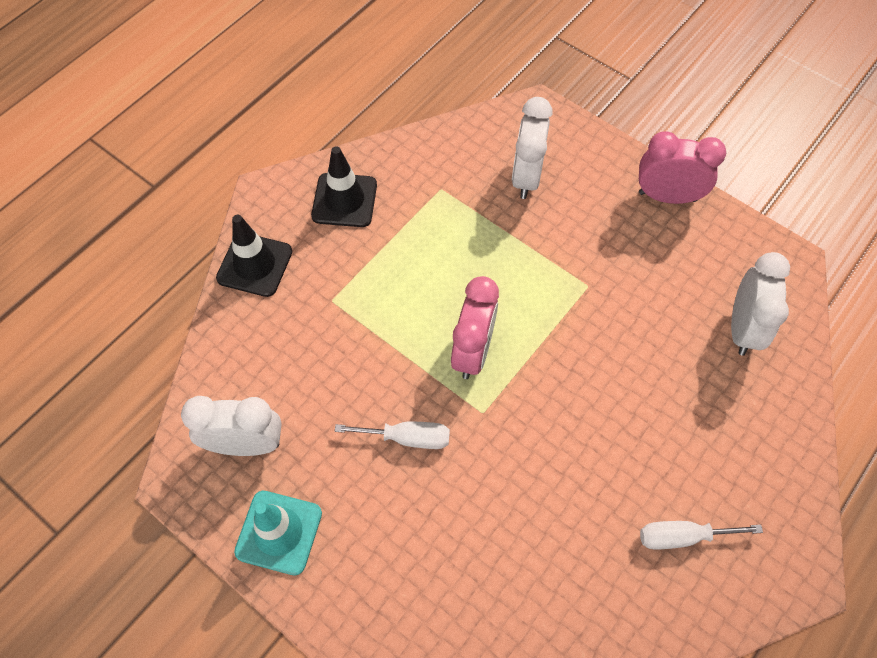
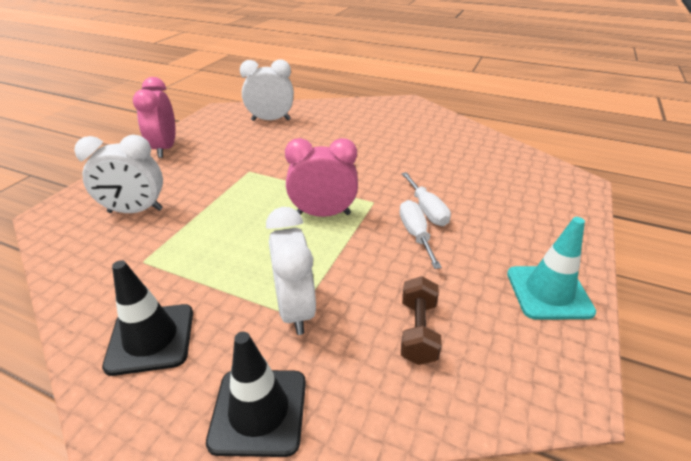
camera: 105 degrees left, 25 degrees down
(246, 444) = (490, 343): white clock -> white clock (295, 309)
(280, 390) = (418, 331): none -> brown dumbbell
(682, 536) = (411, 128): white screwdriver -> white screwdriver (427, 210)

